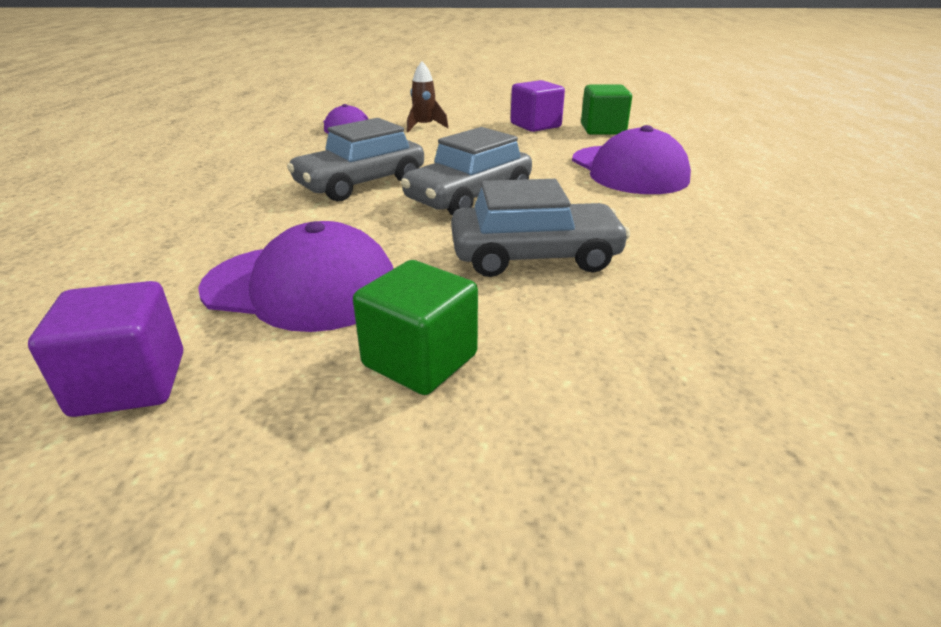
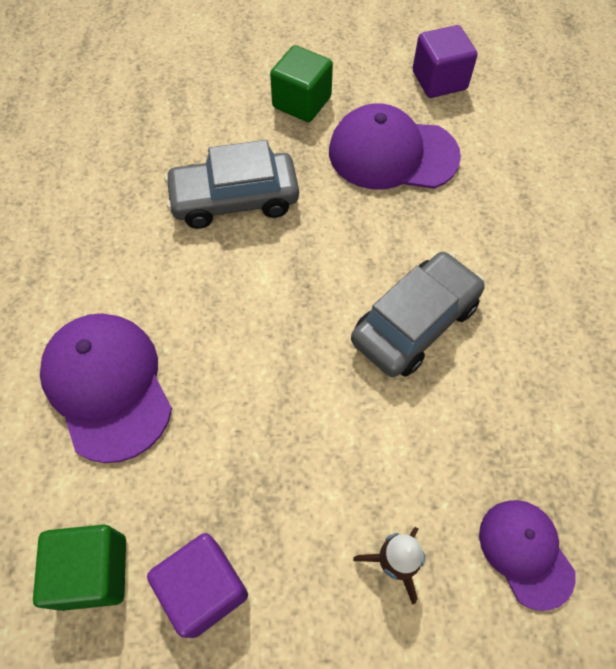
camera: 175 degrees right, 30 degrees up
(469, 197) = (294, 299): grey car -> none

